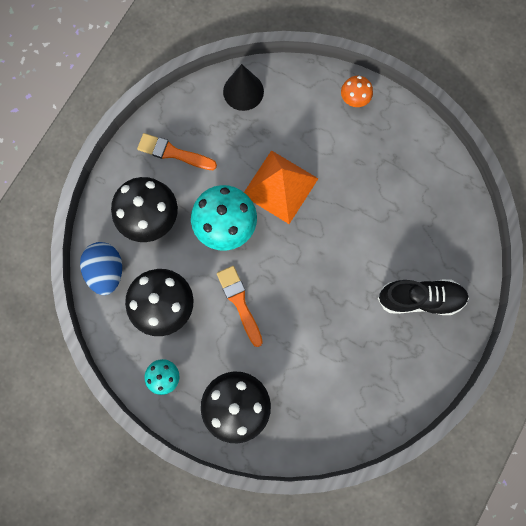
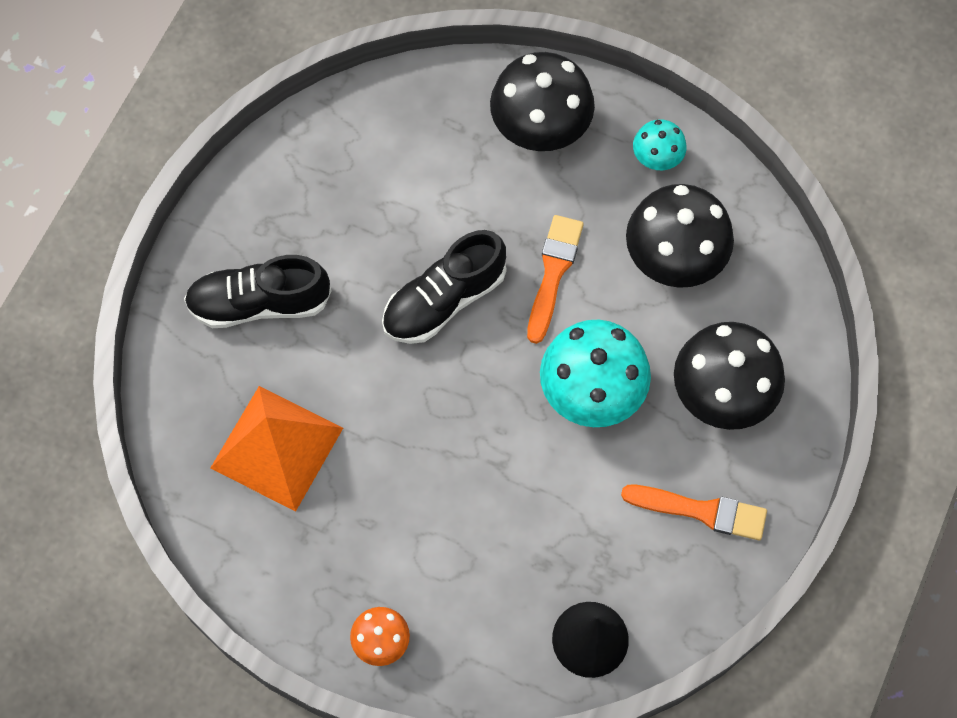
camera: 175 degrees right, 10 degrees down
(107, 271) = (778, 303): blue egg -> none
(240, 302) = (553, 273): orange brush -> orange brush turned 135 degrees counterclockwise
(280, 186) = (505, 467): orange pyramid -> orange pyramid (277, 448)
(307, 291) = (444, 300): none -> black shoe

